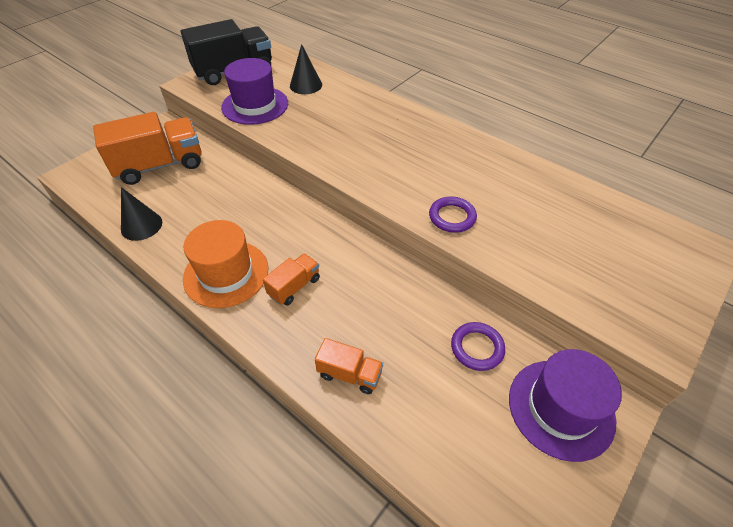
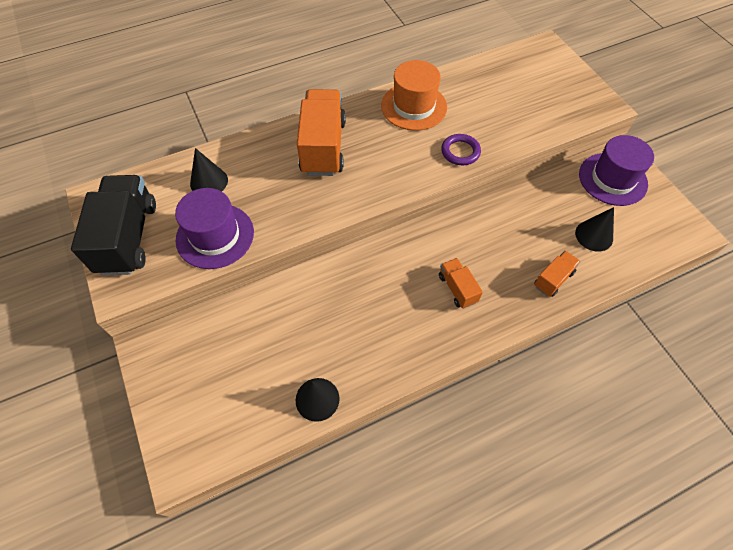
camera: 65 degrees left, 10 degrees up
(160, 165) = (224, 364): orange truck -> orange truck (323, 147)
(226, 273) = (419, 336): orange hat -> orange hat (414, 106)
(444, 406) = (594, 235): none -> black cone
(477, 348) = (557, 199): purple ring -> none

